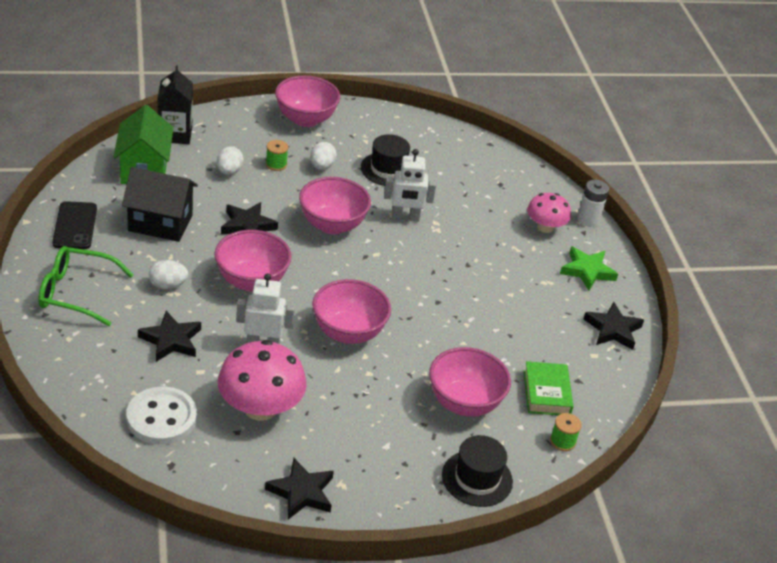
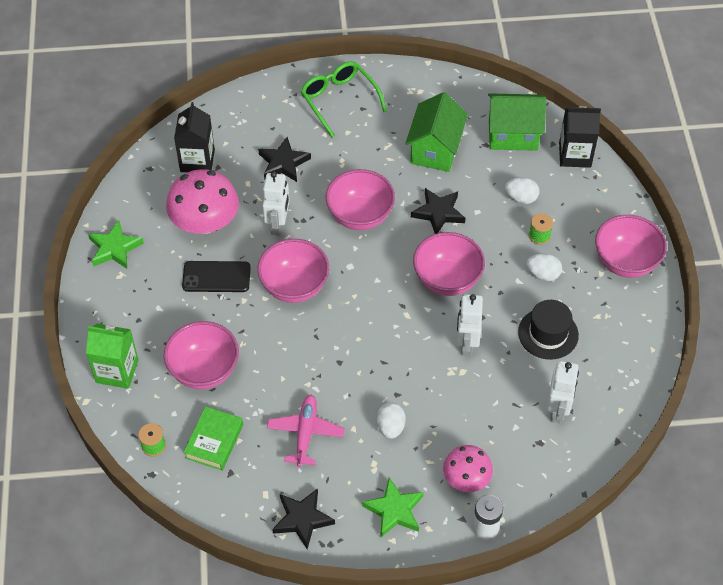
camera: 100 degrees right, 15 degrees up
(75, 226) = (424, 93): black phone -> black phone (216, 277)
(76, 292) = (339, 100): green glasses -> green glasses turned 45 degrees counterclockwise
(160, 223) = (435, 150): black house -> green house
(161, 418) = (197, 160): white button -> black carton
(168, 285) = (351, 158): white egg -> white egg (390, 427)
(301, 492) = (114, 248): black star -> green star
(466, 171) = (557, 410): none -> white robot
(477, 478) = (117, 371): black hat -> green carton
(522, 326) = (305, 433): none -> pink plane
(546, 393) = (214, 441): green book -> green book turned 75 degrees counterclockwise

